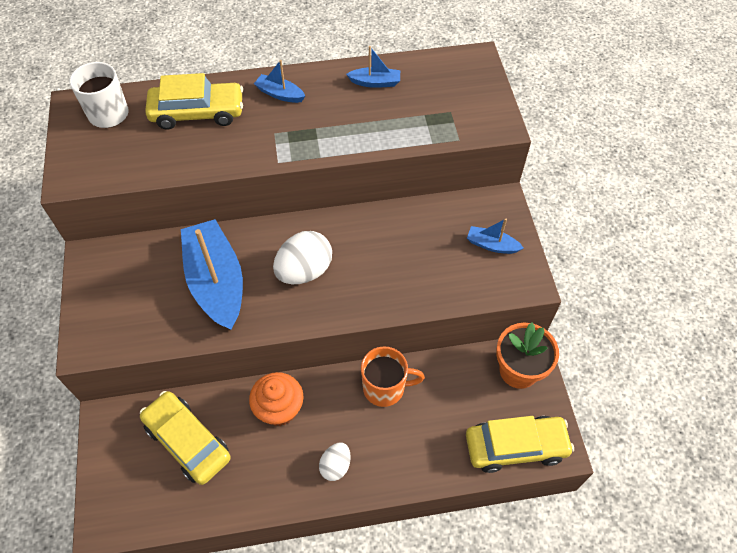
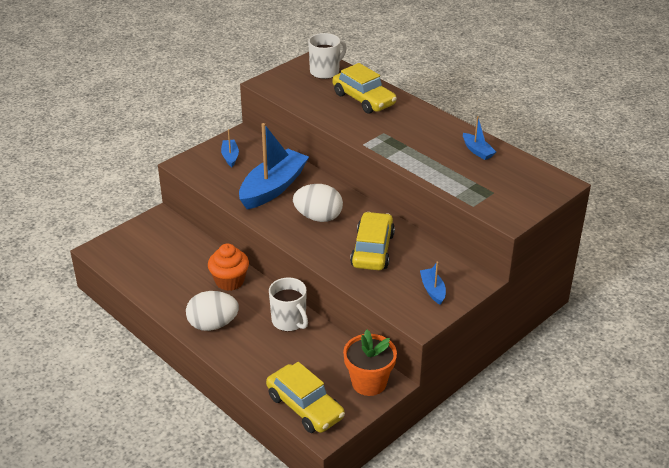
camera: 55 degrees right, 20 degrees down
(187, 441) = (174, 255): yellow car -> yellow car (372, 250)
(280, 94) = (417, 120): blue boat -> blue boat (230, 157)
(335, 466) = (213, 325): white egg -> white egg, size x1.73
(385, 388) = (289, 321): orange mug -> white mug

